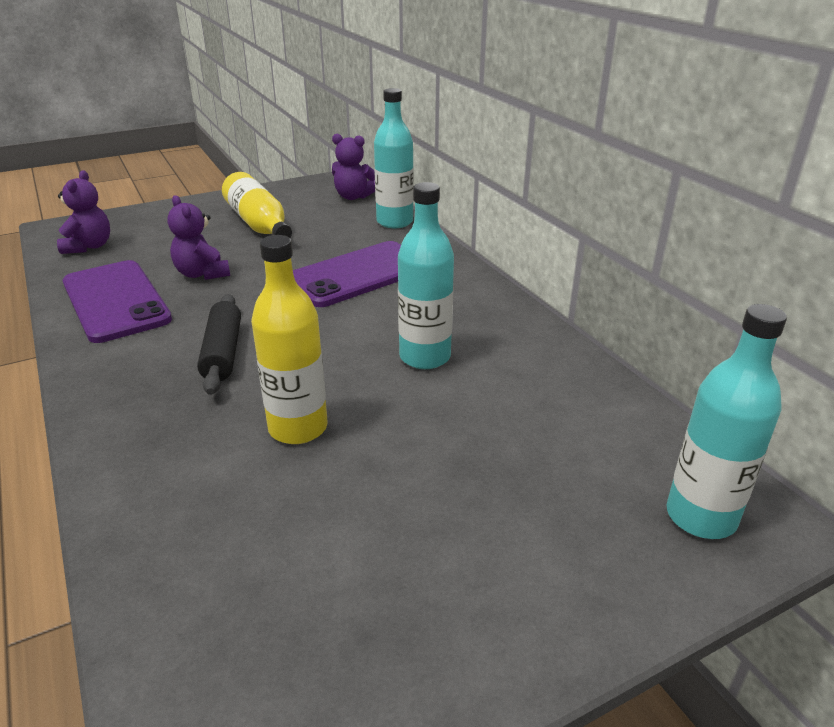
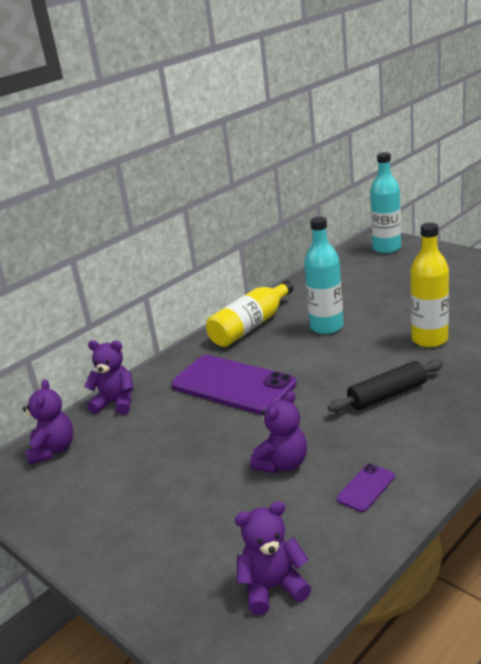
camera: 105 degrees left, 5 degrees down
(116, 301) = (366, 488): purple phone -> purple phone, size x0.43
(259, 224) = (151, 483): yellow bottle -> yellow bottle (251, 326)
(394, 222) = (116, 403): turquoise bottle -> purple teddy bear

